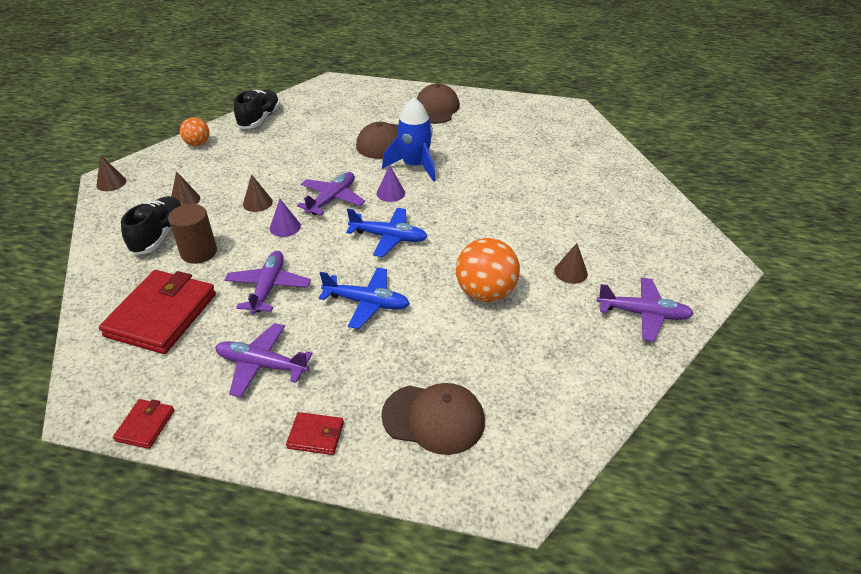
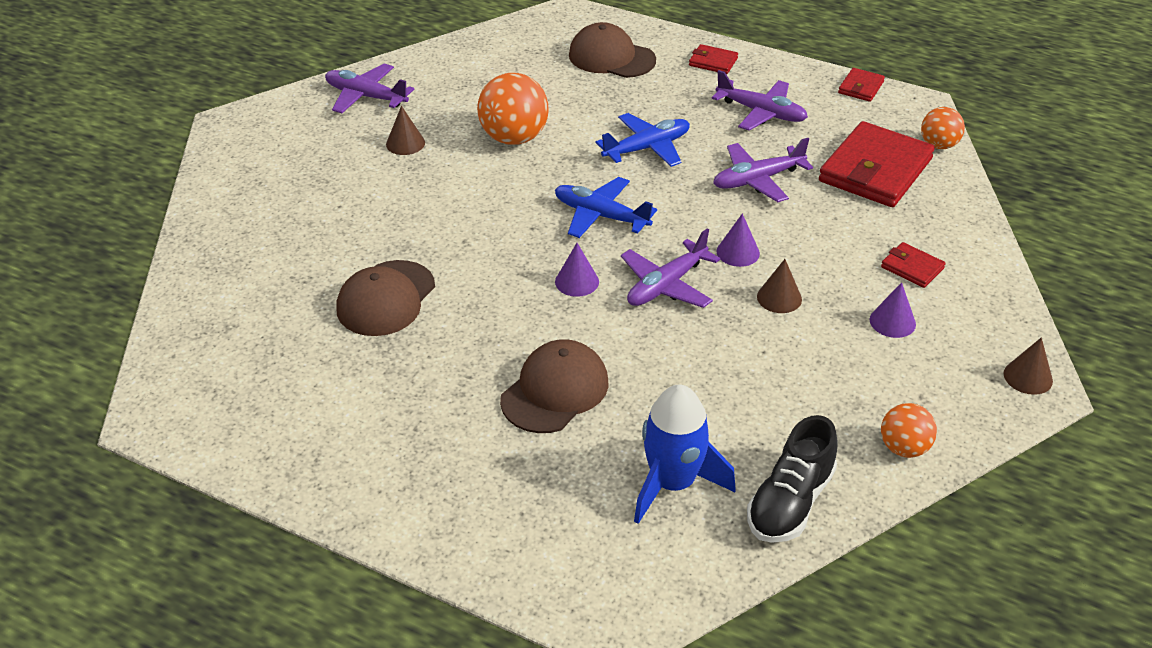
camera: 165 degrees left, 0 degrees up
(89, 355) = (938, 145): none -> orange ball
(159, 235) = (912, 268): black shoe -> red wallet
(185, 200) = (892, 322): brown cone -> purple cone
(199, 252) = (850, 235): brown cylinder -> none
(268, 287) = (757, 180): purple plane -> purple plane turned 45 degrees clockwise
(367, 303) = (647, 148): blue plane -> blue plane turned 120 degrees clockwise
(414, 166) = (521, 326): blue rocket -> blue rocket (672, 483)
(435, 109) = (419, 466): brown cap -> brown cap (386, 298)

